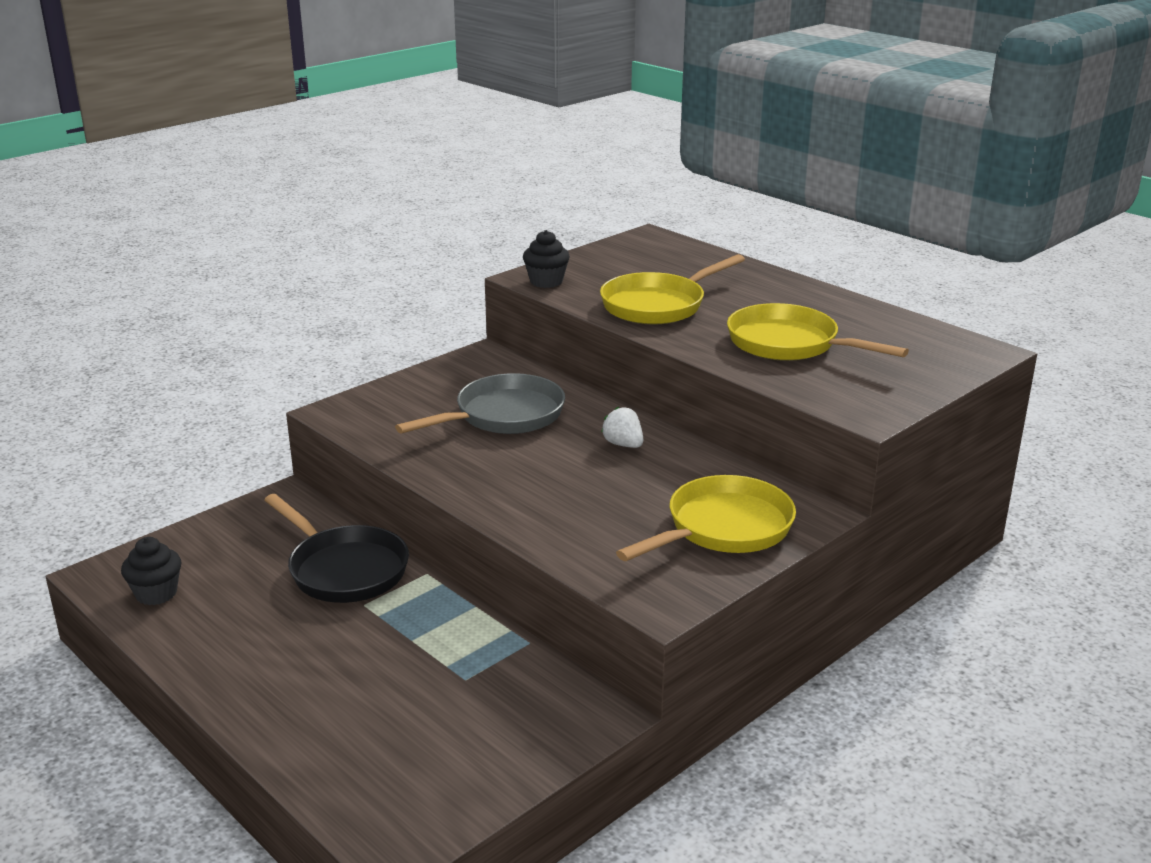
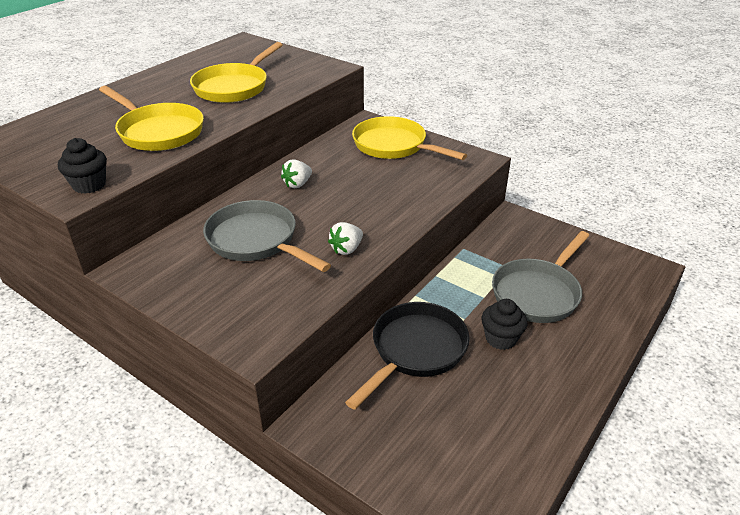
camera: 100 degrees left, 10 degrees up
(156, 593) = (493, 469): black cupcake -> black cupcake (501, 338)
(395, 692) = (538, 293): none -> grey pan
(461, 467) = (346, 249): none -> white strawberry

